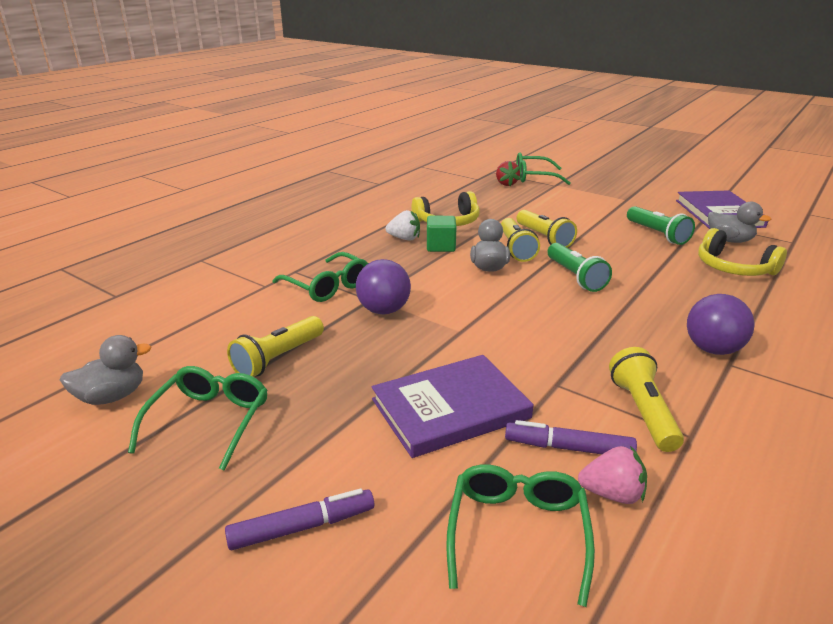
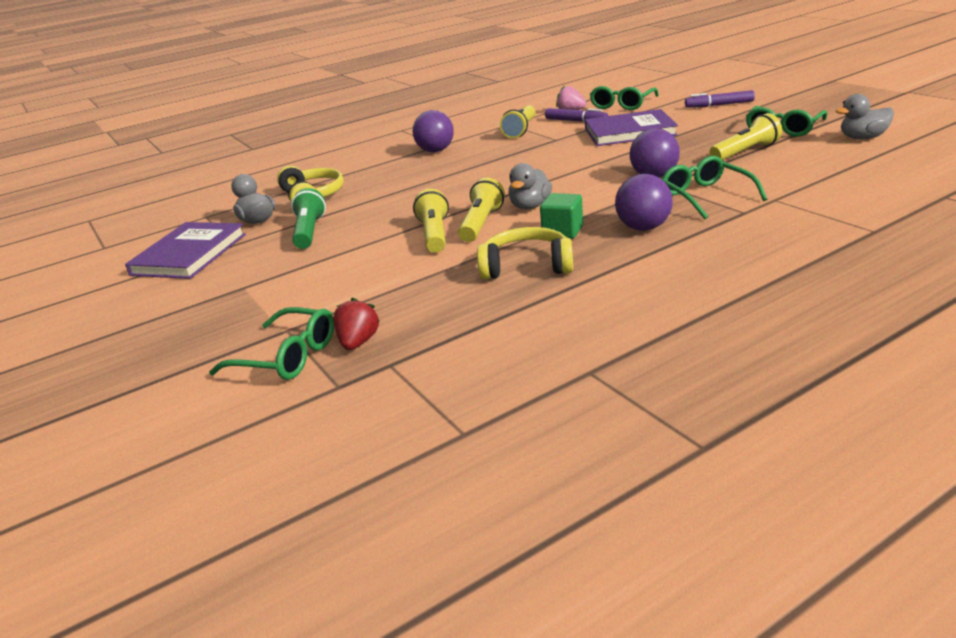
camera: 155 degrees left, 0 degrees up
(376, 253) = (643, 228): none -> purple ball
(404, 238) = (601, 244): white strawberry -> none
(575, 277) = (459, 195): green flashlight -> none

